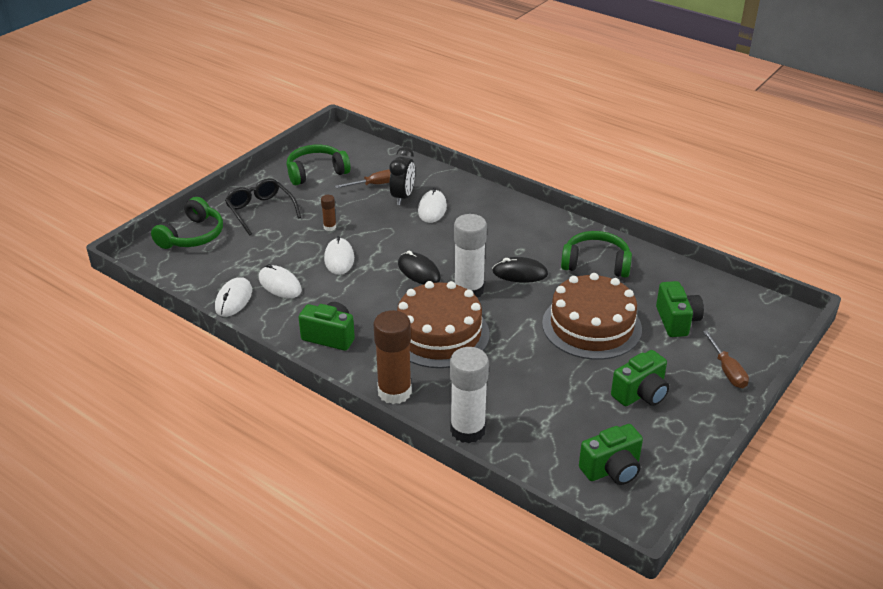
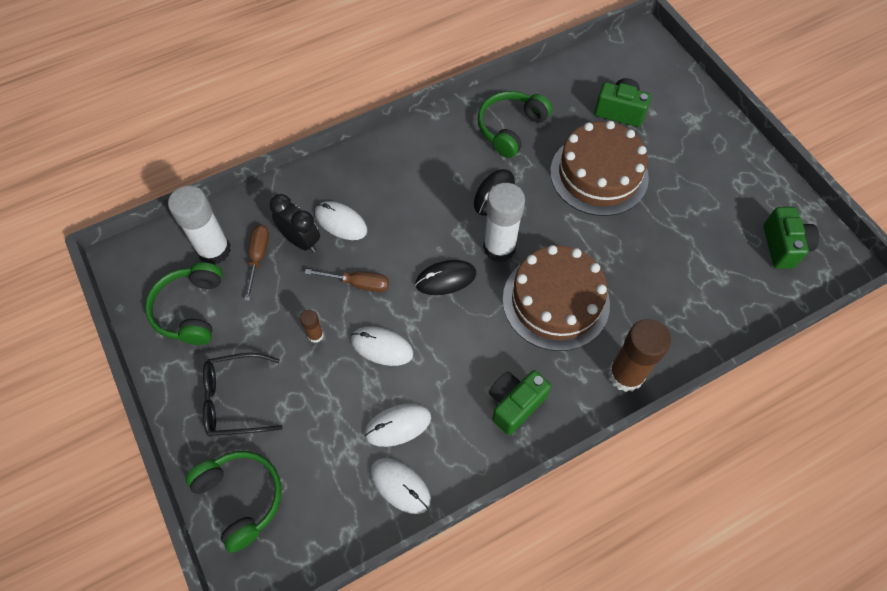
camera: 65 degrees left, 25 degrees up
(467, 430) = (700, 333): white glue stick -> white glue stick (214, 250)
(640, 394) = (701, 182): green camera -> none
(727, 370) = (695, 111): brown screwdriver -> brown screwdriver (358, 283)

